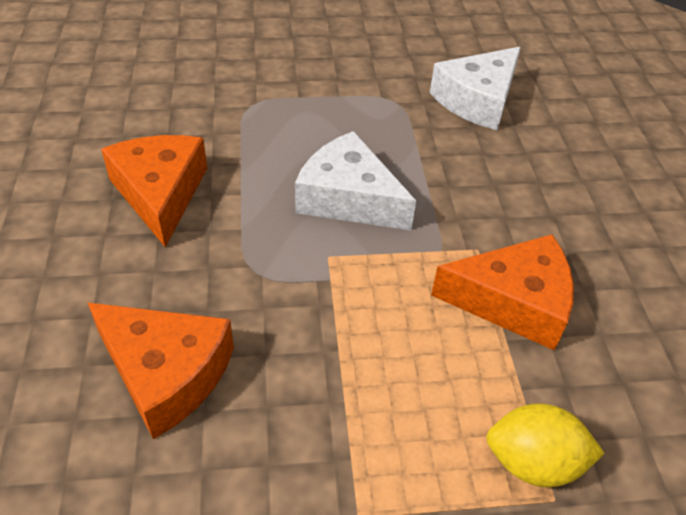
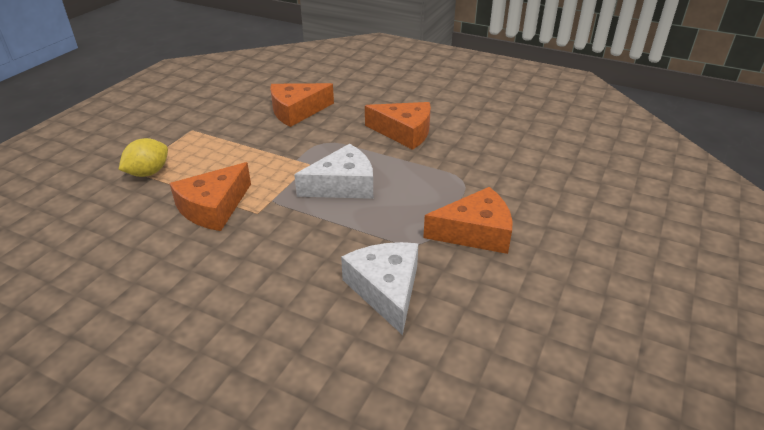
camera: 125 degrees right, 10 degrees down
(342, 73) = (475, 232): none -> orange cheese

